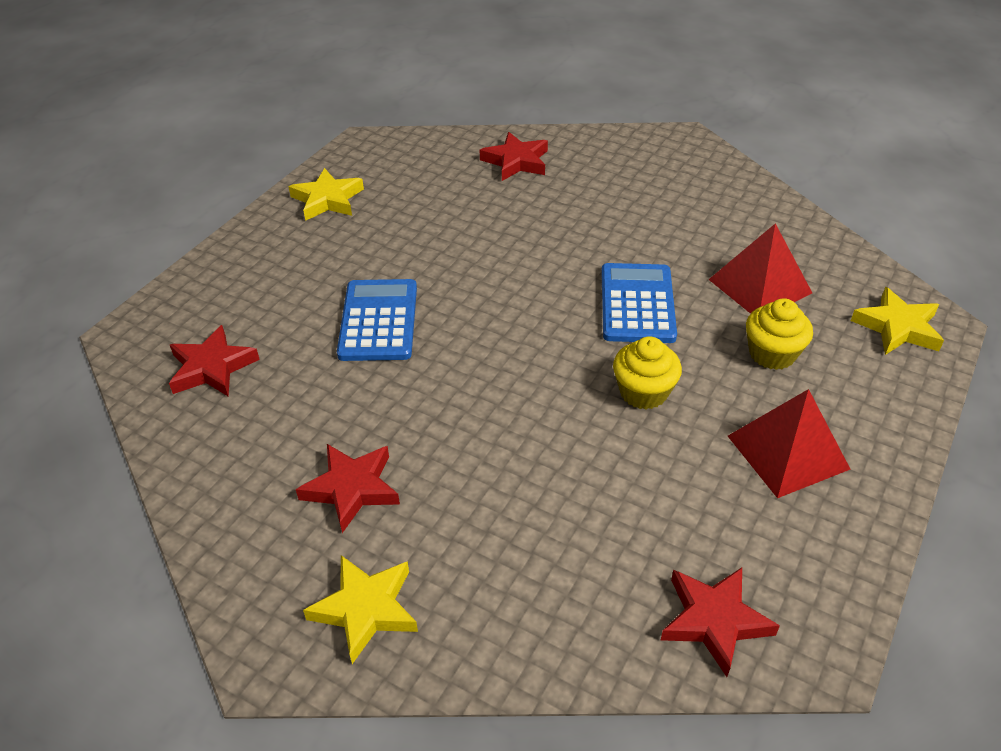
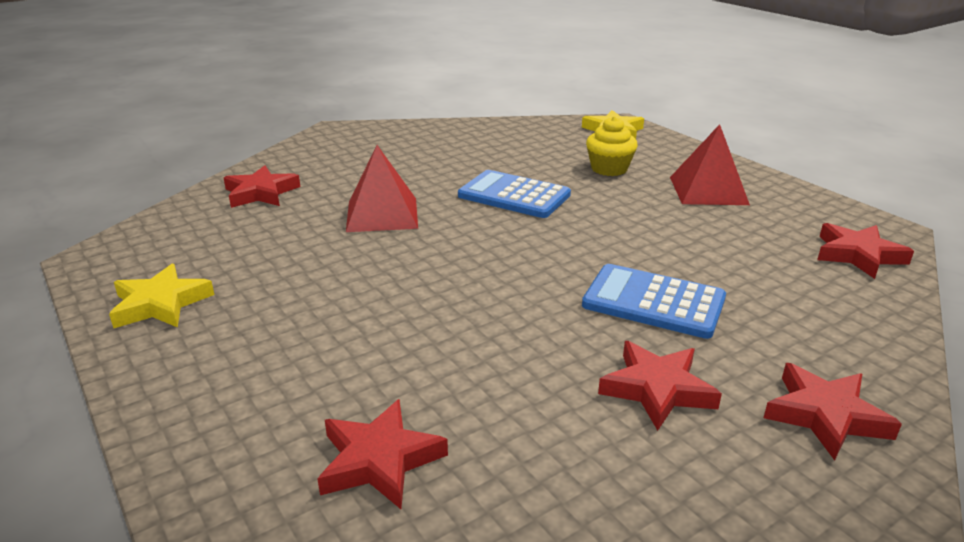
camera: 65 degrees left, 15 degrees down
(365, 609) = (825, 415): yellow star -> red star
(379, 321) = (414, 317): blue calculator -> blue calculator (653, 302)
(643, 392) = (617, 219): yellow cupcake -> none
(759, 286) = (536, 153): red pyramid -> red pyramid (382, 214)

